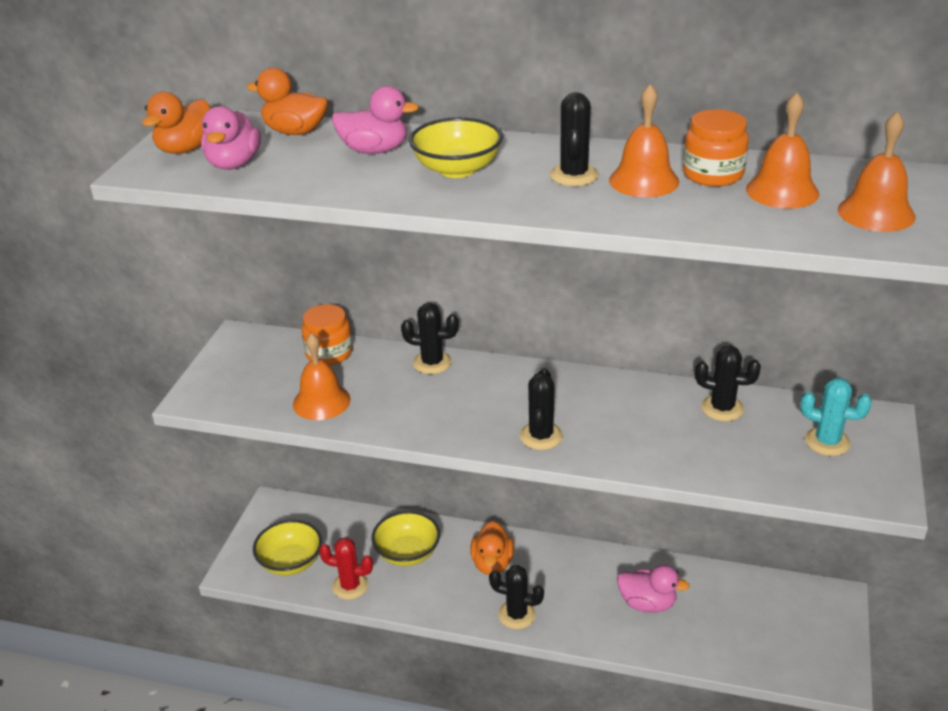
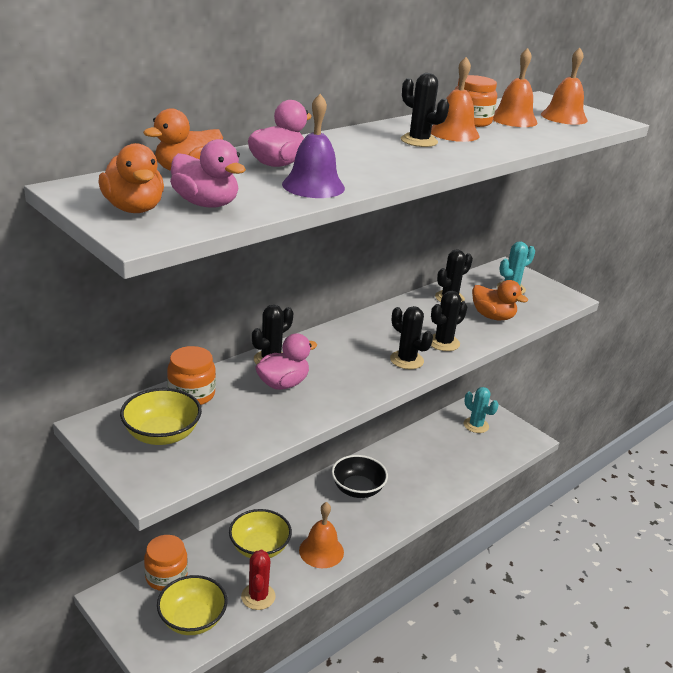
camera: 60 degrees left, 5 degrees down
(321, 401) = (251, 424): orange bell -> orange bell (321, 551)
(321, 519) = (166, 576): none -> orange jar
(344, 181) = (313, 186): none -> purple bell
(350, 586) = (258, 596): red cactus -> red cactus turned 45 degrees counterclockwise
(457, 169) = (356, 157): yellow bowl -> yellow bowl (162, 435)
(492, 563) = (316, 512): orange duck -> orange duck (492, 316)
(517, 615) = (373, 527): black cactus -> black cactus (443, 343)
(559, 574) = (357, 489): none -> black bowl
(647, 603) = (418, 469): pink duck -> pink duck (283, 384)
(792, 614) = (476, 425): none -> turquoise cactus

